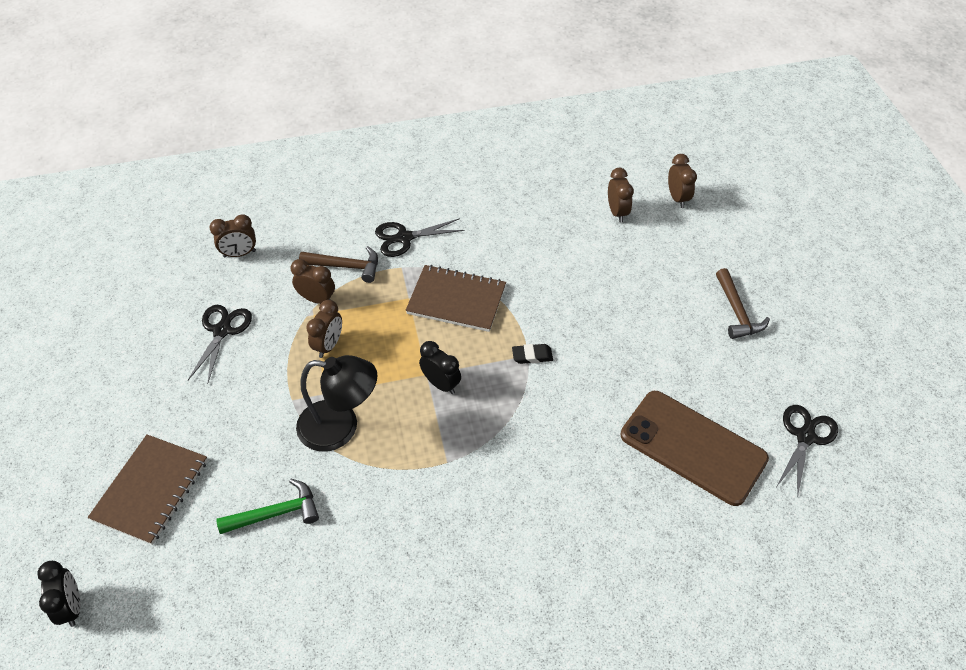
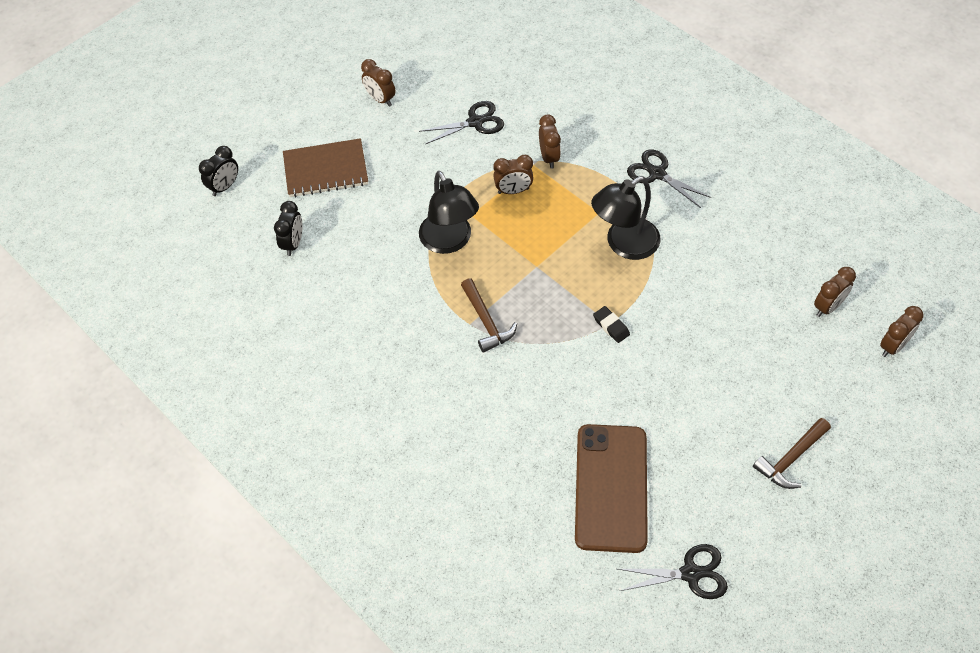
camera: 60 degrees right, 5 degrees up
(239, 254) = (550, 85): brown clock -> brown clock (380, 99)
(276, 513) = (356, 248): green hammer -> none
(346, 266) = (595, 155): brown hammer -> brown hammer (486, 321)
(441, 384) = (535, 280): black clock -> black clock (293, 243)
(456, 300) = (624, 244): brown notebook -> black lamp

